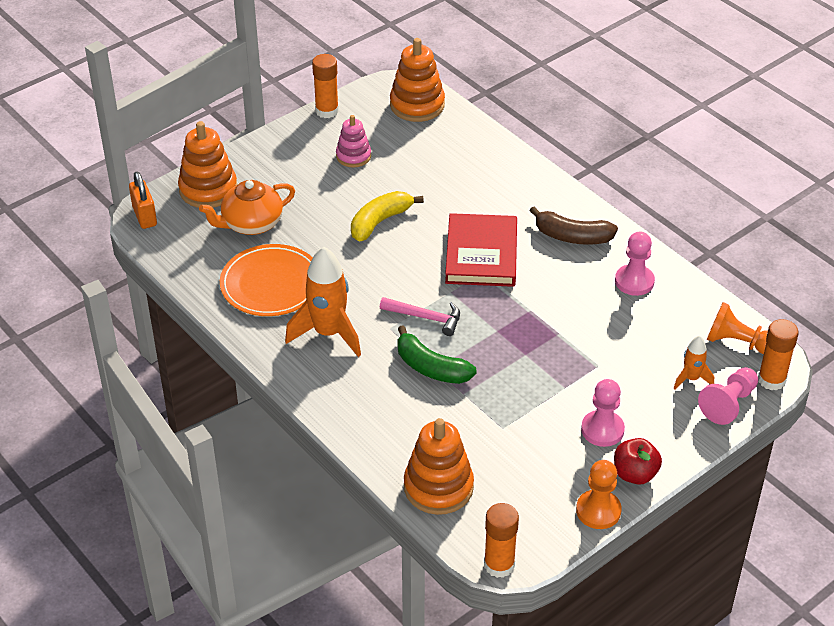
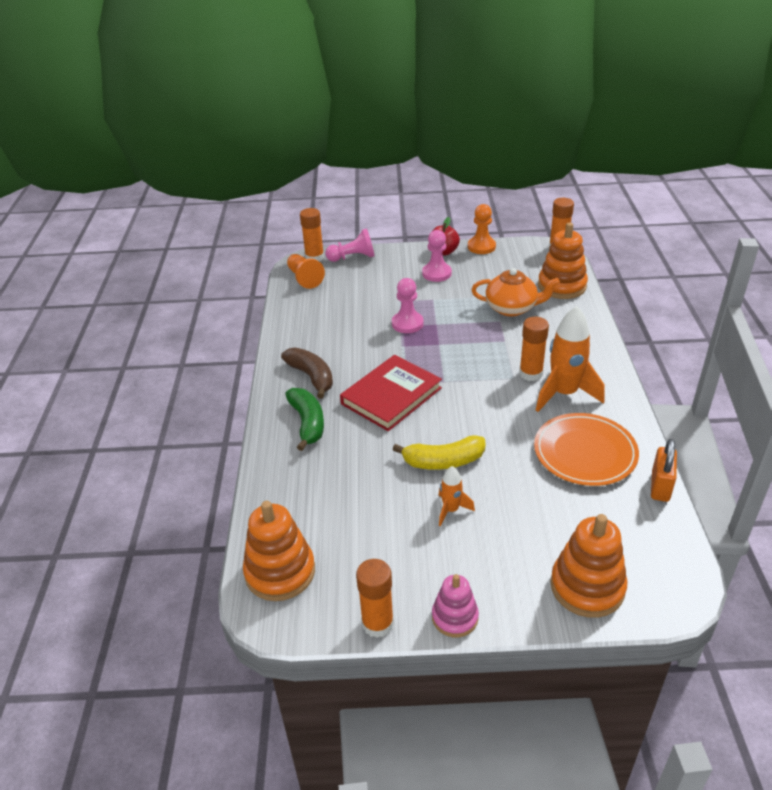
camera: 140 degrees left, 5 degrees down
(144, 216) = (678, 589): orange padlock -> orange padlock (660, 486)
(251, 224) = (565, 520): orange teapot -> orange teapot (512, 308)
(353, 156) = (404, 543): pink stacking toy -> pink stacking toy (455, 617)
(376, 341) = (531, 373): none -> orange glue stick
(426, 317) = (480, 372): pink hammer -> none
(431, 367) = (507, 342): green banana -> green banana (307, 423)
(634, 281) = (313, 332): pink pawn -> pink pawn (407, 323)
(691, 379) = (355, 274): orange rocket -> orange rocket (451, 510)

